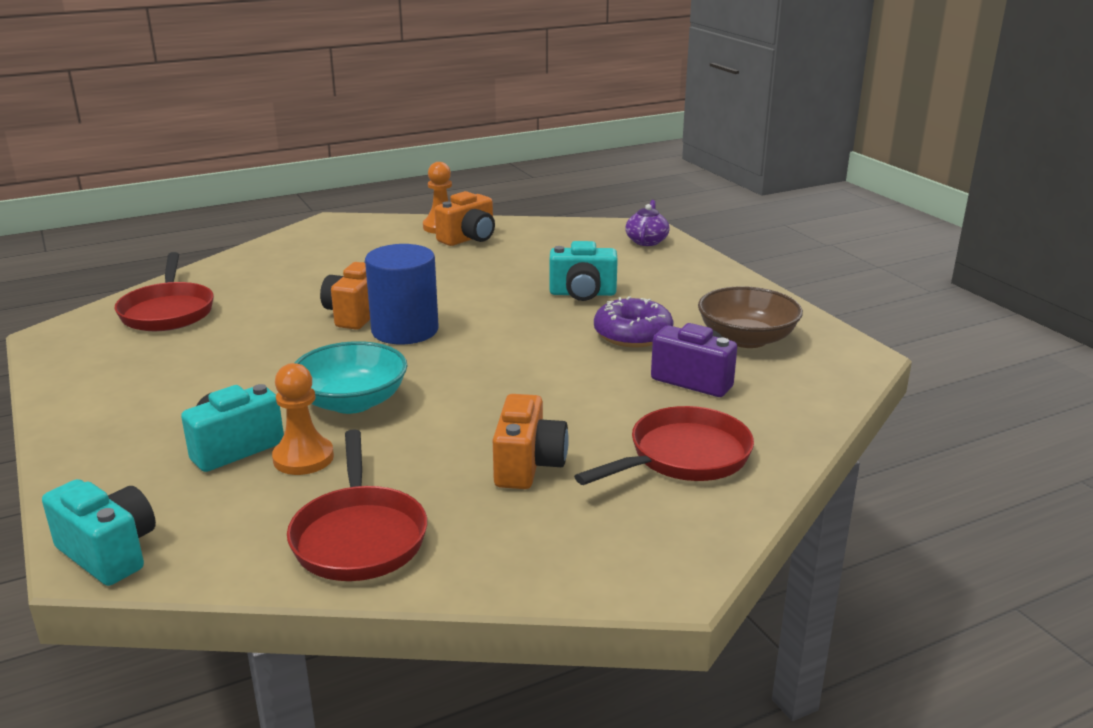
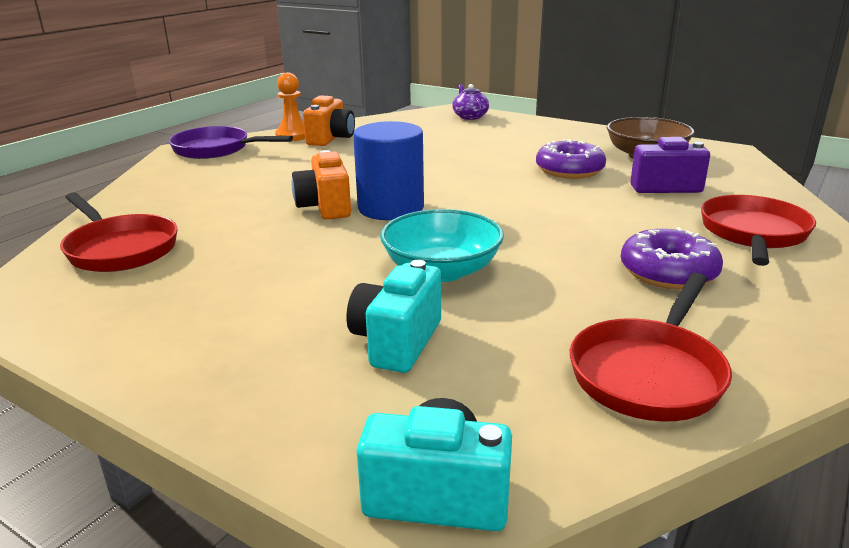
camera: 30 degrees left, 0 degrees up
(303, 458) = (480, 327): orange pawn -> none
(357, 228) = (216, 149): none -> purple pan
(359, 537) = (649, 373): red pan -> red pan turned 75 degrees clockwise
(528, 465) = (668, 272): orange camera -> purple donut
(582, 294) = (486, 154): turquoise camera -> none

